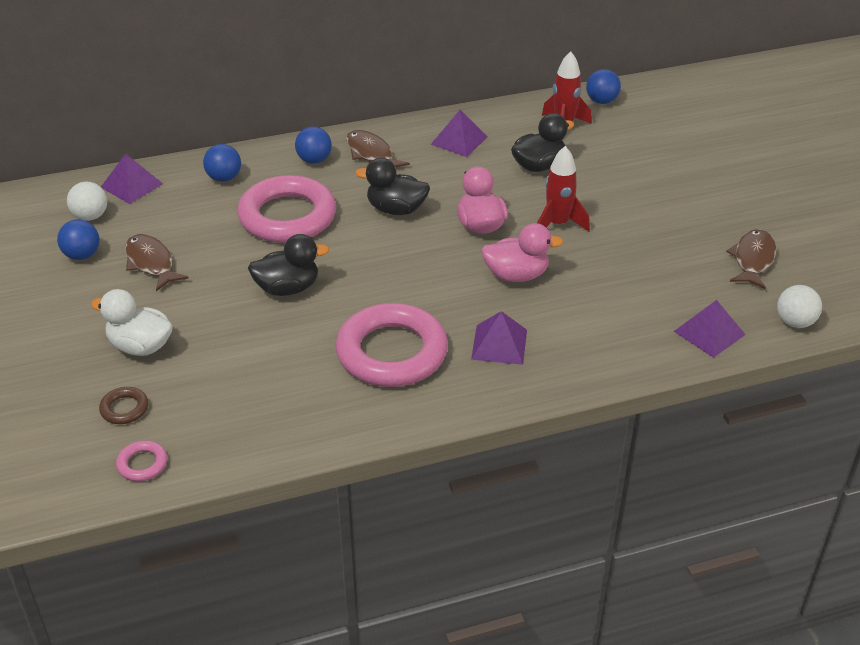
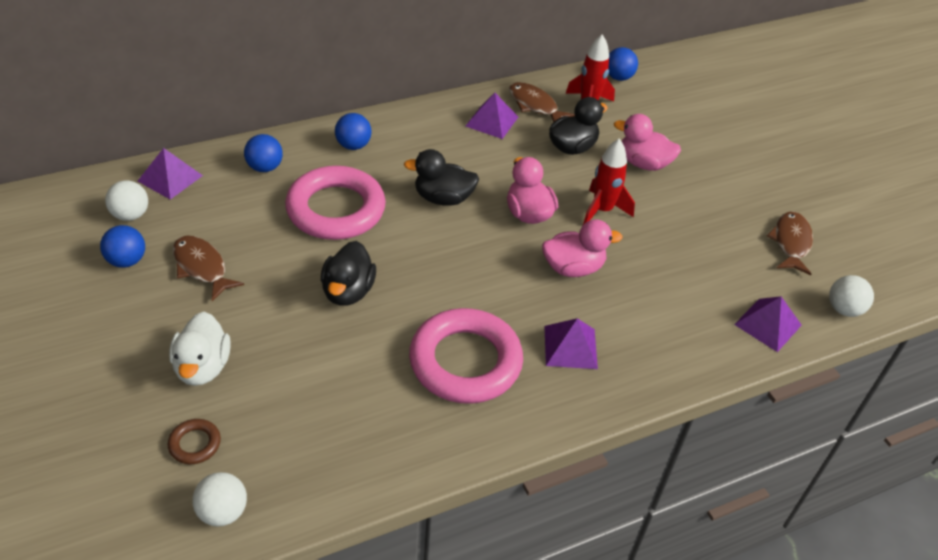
camera: 10 degrees left, 5 degrees up
(140, 346) = (203, 367): white duck -> white duck turned 105 degrees counterclockwise
(142, 464) = (223, 512): pink ring -> white ball
(287, 288) = (348, 291): black duck -> black duck turned 120 degrees clockwise
(371, 154) = (409, 137): brown fish -> brown fish (535, 105)
(610, 182) = (643, 163): none -> pink duck

